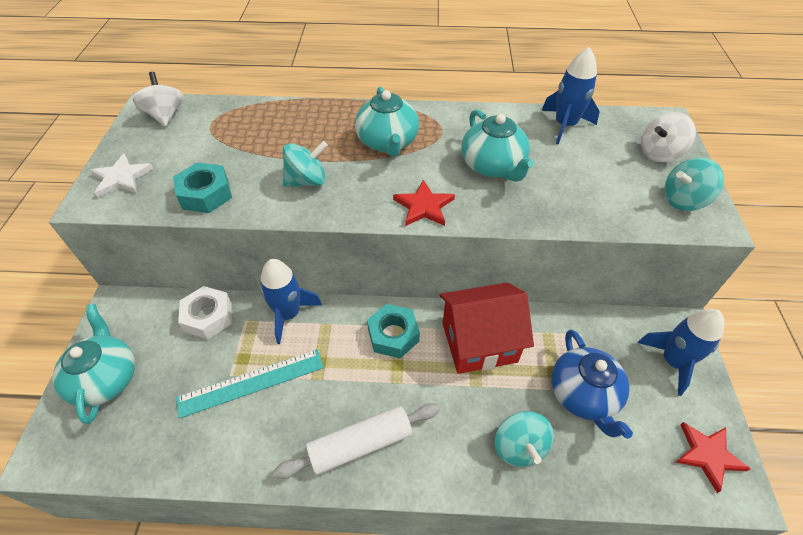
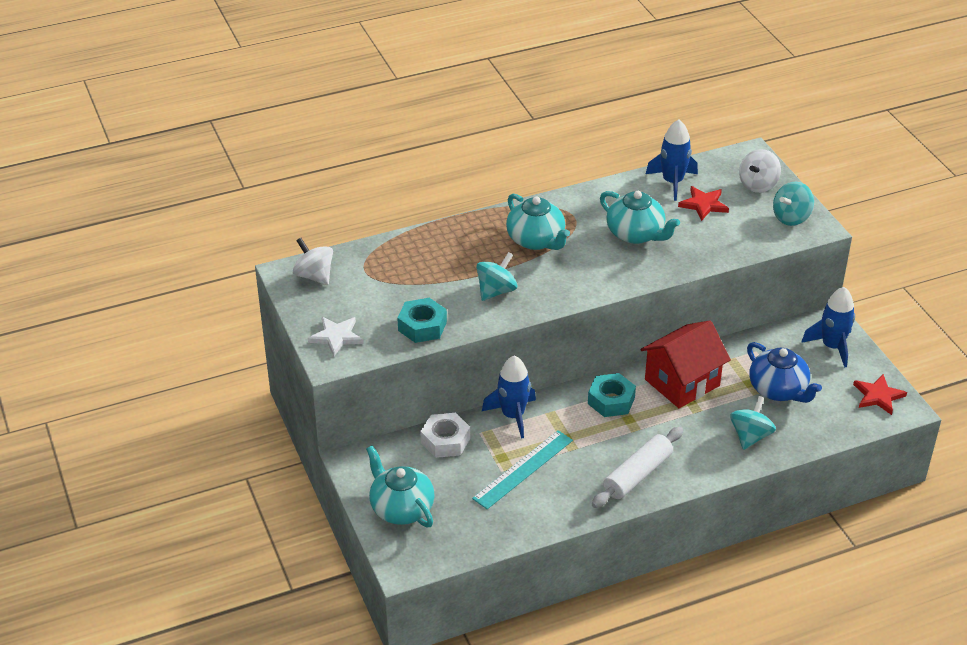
camera: 25 degrees left, 10 degrees down
(424, 206) = (604, 281): red star -> red star (703, 204)
(519, 447) = (750, 436): turquoise spinning top -> turquoise spinning top turned 120 degrees counterclockwise

